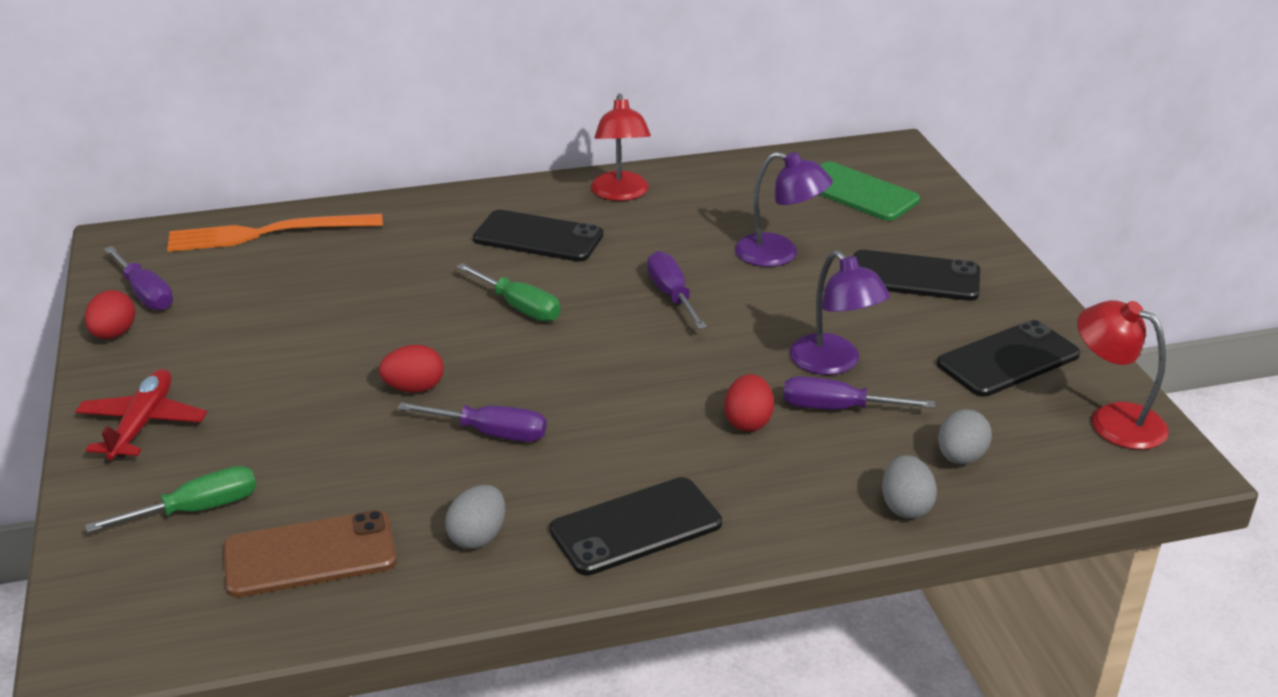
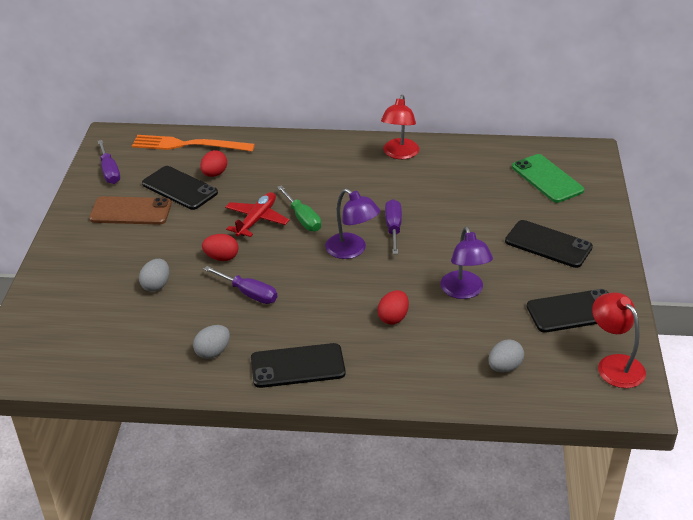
camera: 20 degrees right, 5 degrees up
(114, 334) = (84, 193): red egg -> red egg (214, 174)
(143, 424) = (77, 249): red plane -> red plane (257, 220)
(196, 510) = (82, 304): green screwdriver -> none
(310, 555) = (125, 342): brown phone -> brown phone (131, 211)
(538, 237) = (336, 175): black phone -> black phone (179, 188)
(779, 254) = (472, 213): purple lamp -> purple lamp (352, 250)
(837, 408) = (450, 320): purple screwdriver -> none
(905, 507) = (454, 389): grey egg -> grey egg (156, 285)

